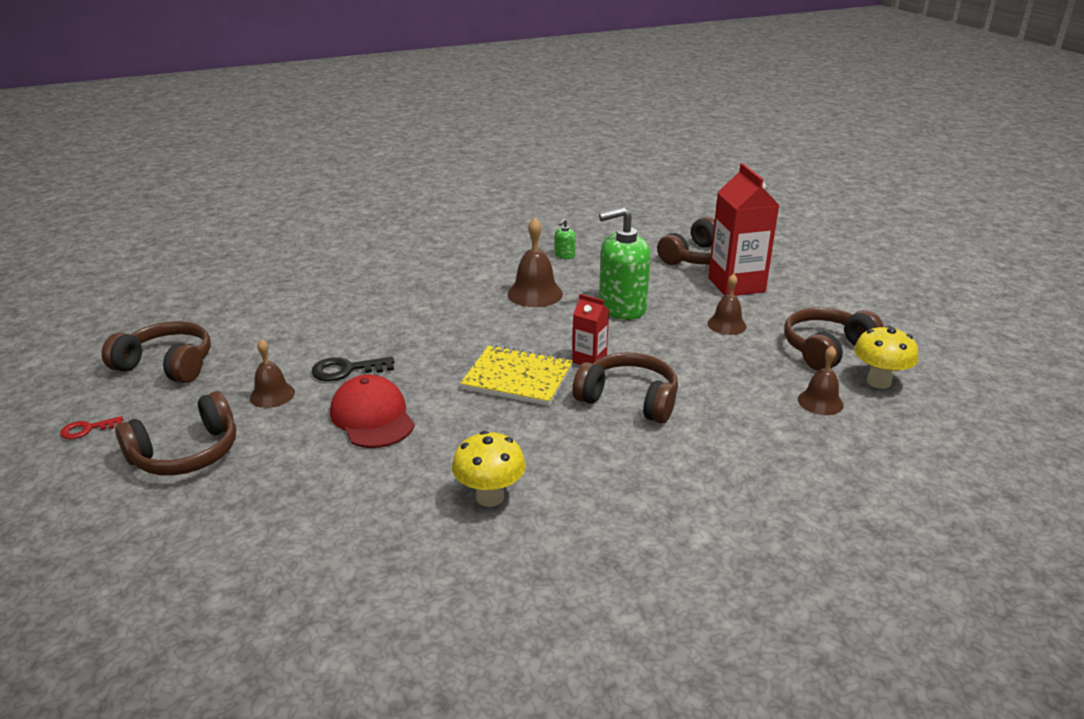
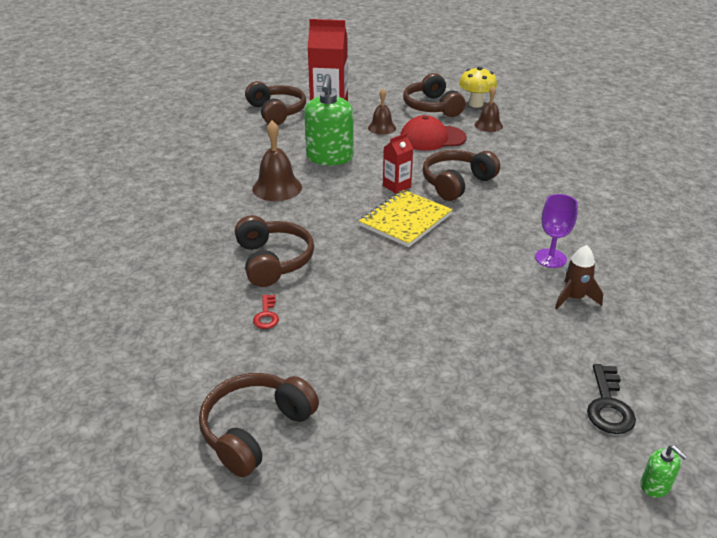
camera: 70 degrees left, 5 degrees up
(87, 429) = (362, 498): red key -> red key (266, 315)
(186, 453) = (440, 416): brown headphones -> brown headphones (273, 261)
(272, 395) = (362, 353): brown bell -> none
(346, 370) = (343, 303): black key -> black key (608, 405)
(372, 417) = (428, 297): red cap -> red cap (432, 138)
(407, 525) = (574, 298): none -> brown rocket
(490, 497) = (550, 258): yellow mushroom -> purple goblet
(564, 256) = (220, 161): green soap dispenser -> green soap dispenser (655, 486)

